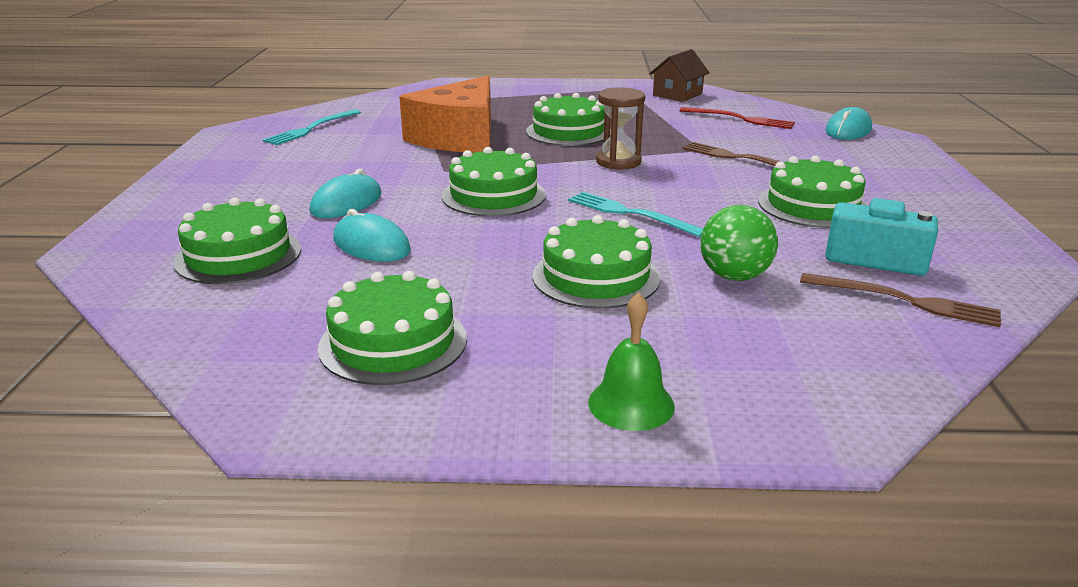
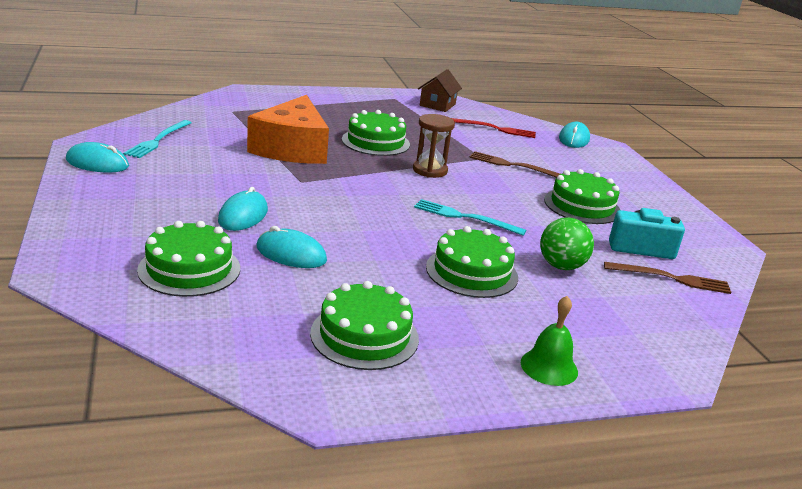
camera: 20 degrees left, 0 degrees up
(228, 149) = (97, 163): none -> turquoise mouse
(493, 195) = (355, 204): green cake -> none

